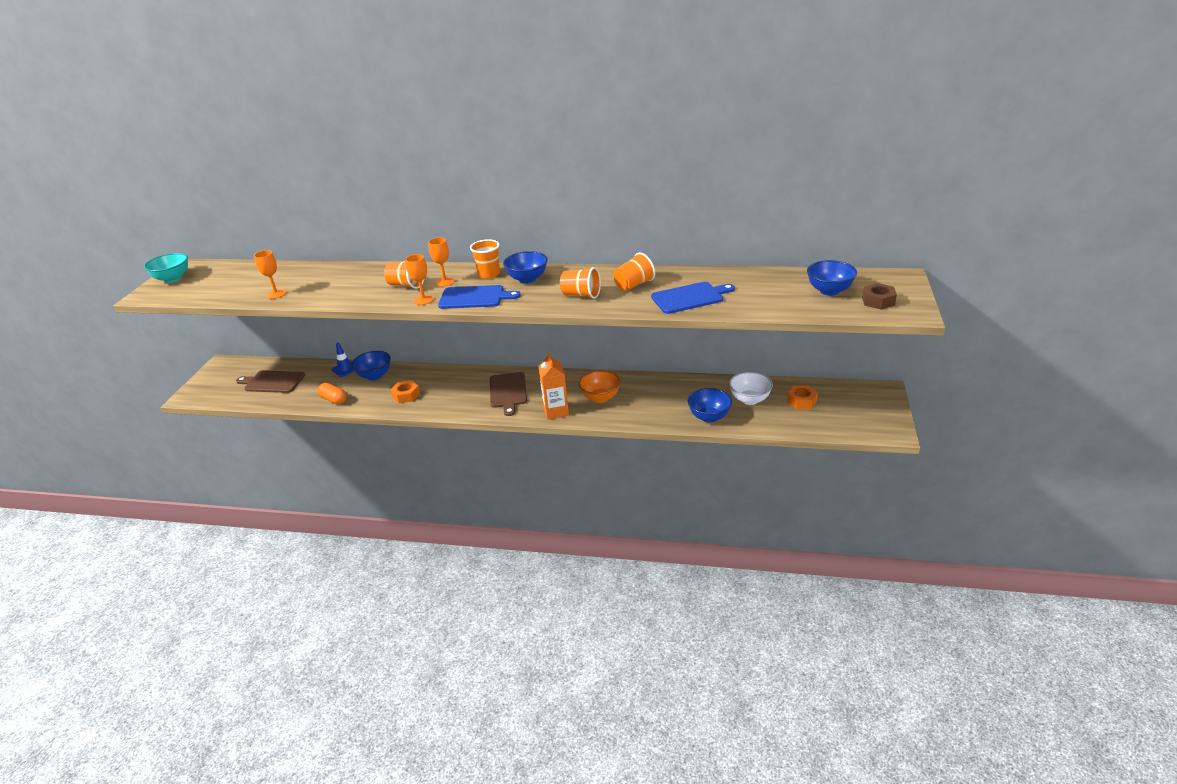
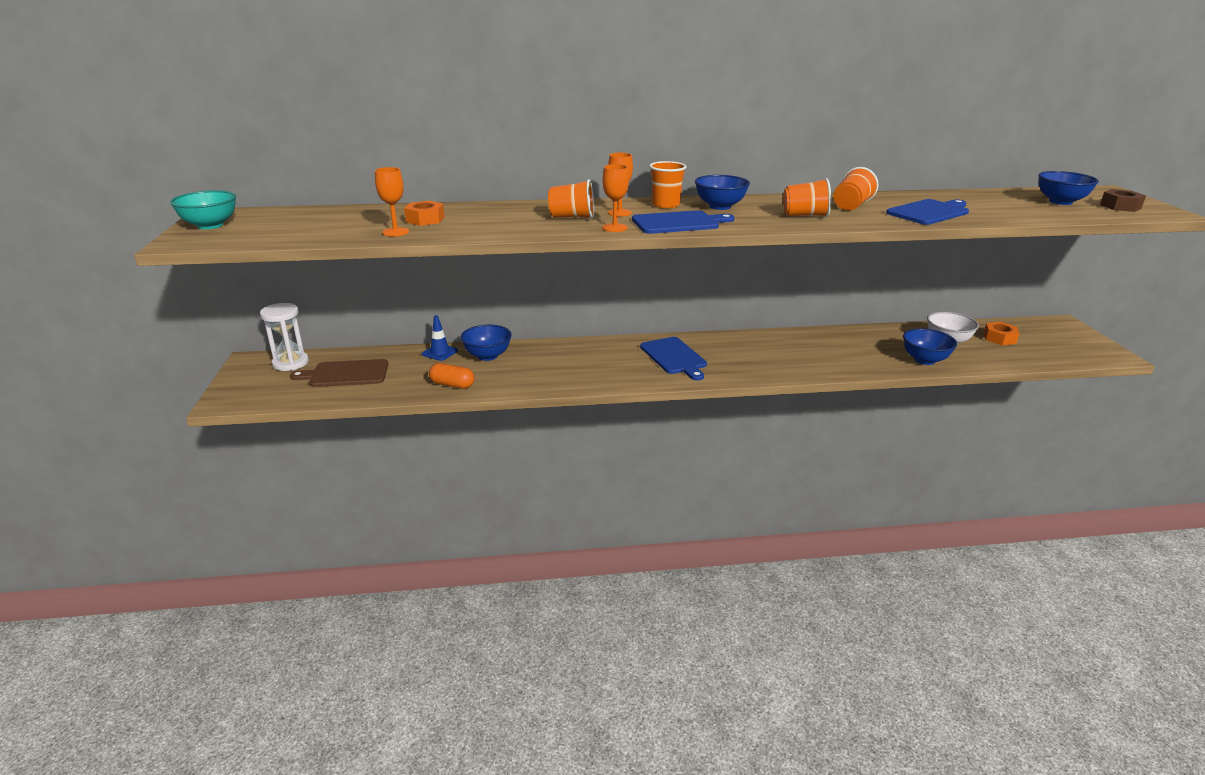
camera: 20 degrees left, 5 degrees down
(244, 368) = (290, 363): none -> white hourglass
(406, 395) = (548, 372): orange nut -> orange nut (425, 219)
(508, 391) = (674, 357): brown cutting board -> blue cutting board
(556, 411) = (751, 370): orange carton -> none
(600, 398) = (788, 353): orange bowl -> none

